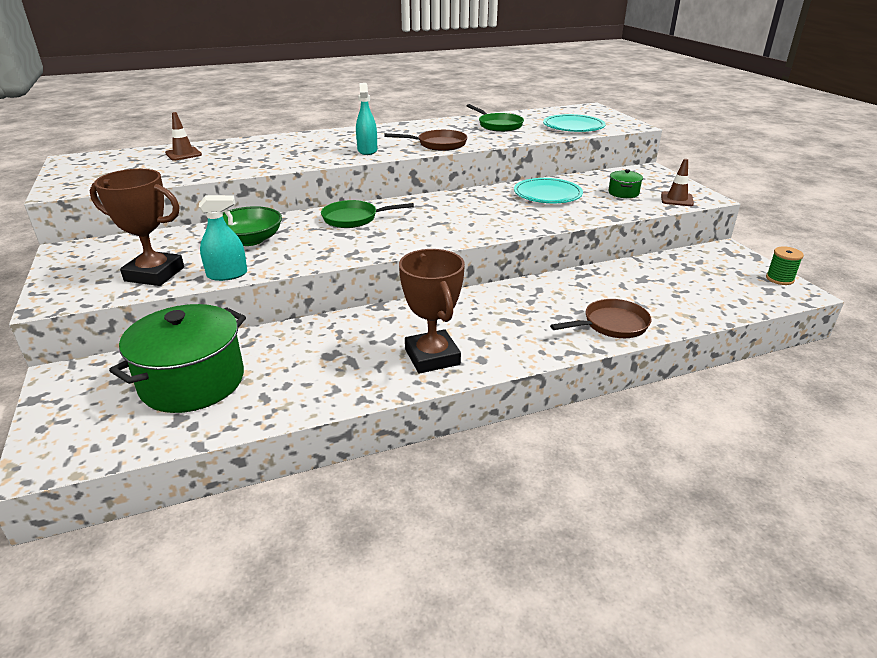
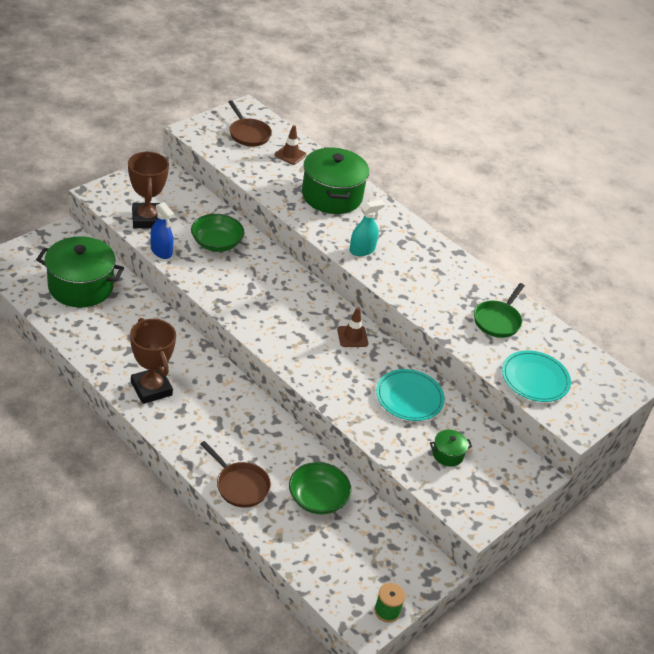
camera: 60 degrees right, 10 degrees up
(227, 274) = (161, 251): turquoise spray bottle -> blue spray bottle
(273, 149) = (332, 196): none -> green pot
(354, 218) = (282, 285): green pan -> none
(432, 357) = (151, 389): brown trophy -> brown trophy turned 75 degrees counterclockwise
(438, 144) = (407, 290): brown pan -> brown pan (248, 134)
(636, 285) = (317, 499): none -> green bowl
(676, 199) = (455, 498): brown traffic cone -> brown traffic cone (352, 336)

